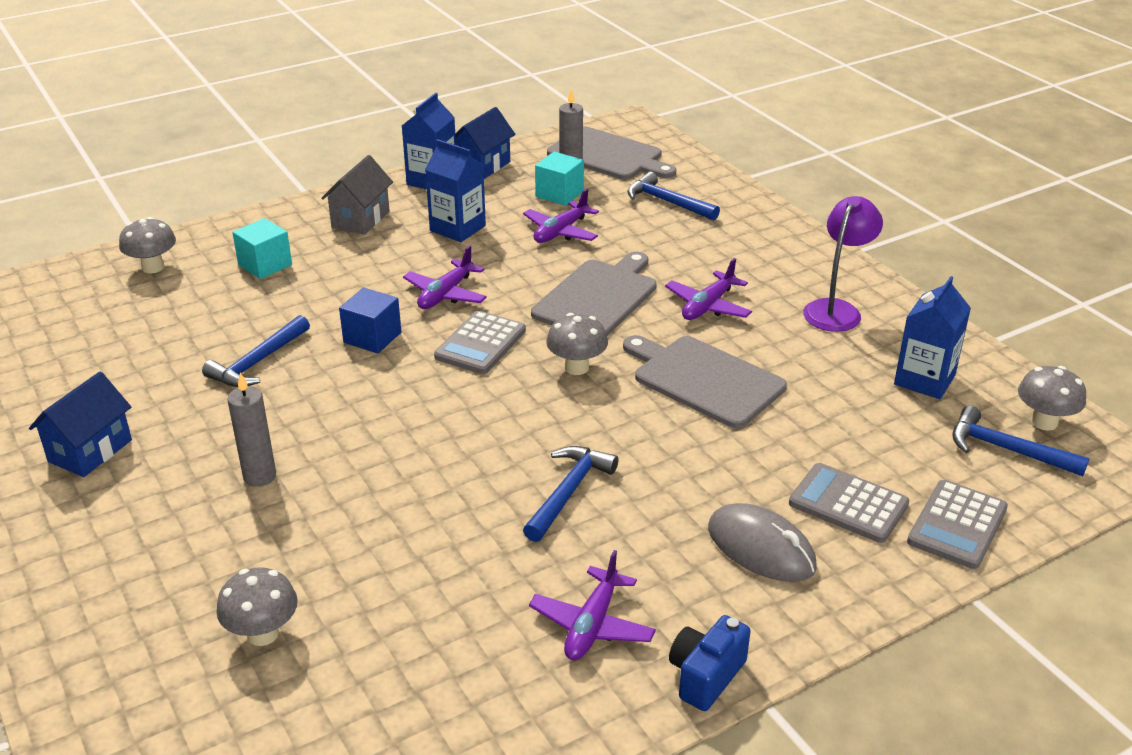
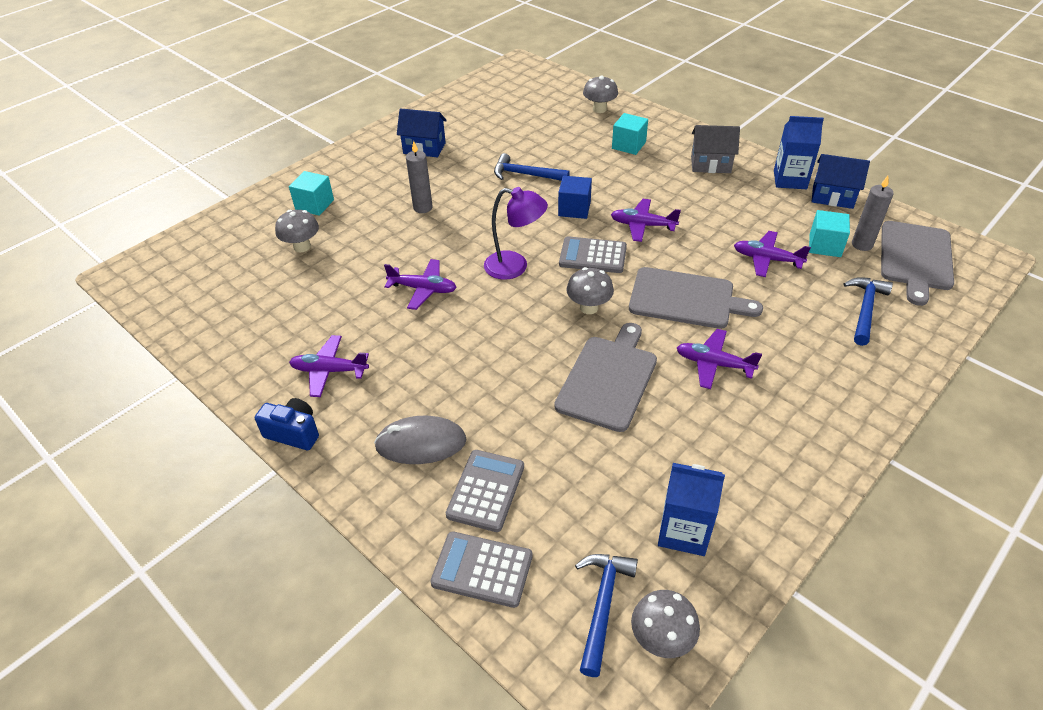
camera: 75 degrees right, 10 degrees up
(147, 606) = (314, 205): none -> turquoise cube
(457, 228) = (732, 208): blue carton -> none
(460, 504) = (423, 289): none -> purple plane
(568, 492) = (449, 333): blue hammer -> none
(761, 548) = (421, 443): grey mouse -> grey mouse turned 60 degrees clockwise
(836, 309) = (763, 452): purple lamp -> purple lamp (515, 267)

